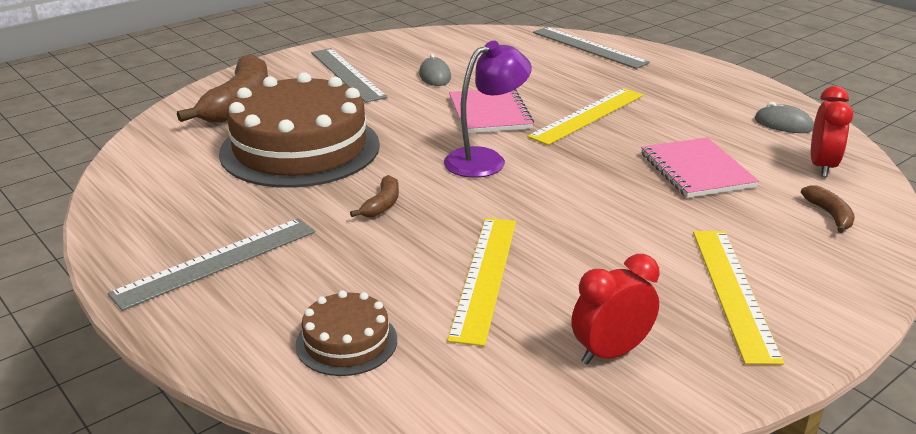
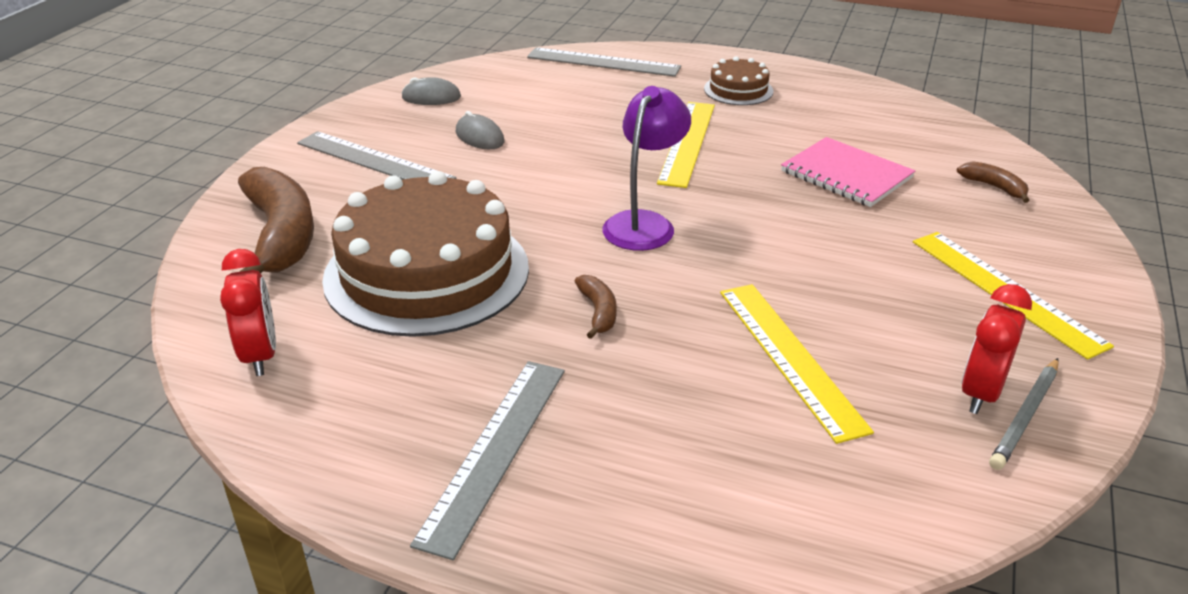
camera: 30 degrees left, 5 degrees up
(346, 342) = (743, 487): brown cake -> brown cake (738, 90)
(490, 113) = (588, 167): pink notebook -> none
(629, 382) = (1025, 416): none -> grey pencil
(783, 124) = (864, 104): grey mouse -> grey mouse (431, 97)
(822, 166) = (939, 140): red clock -> red clock (260, 355)

